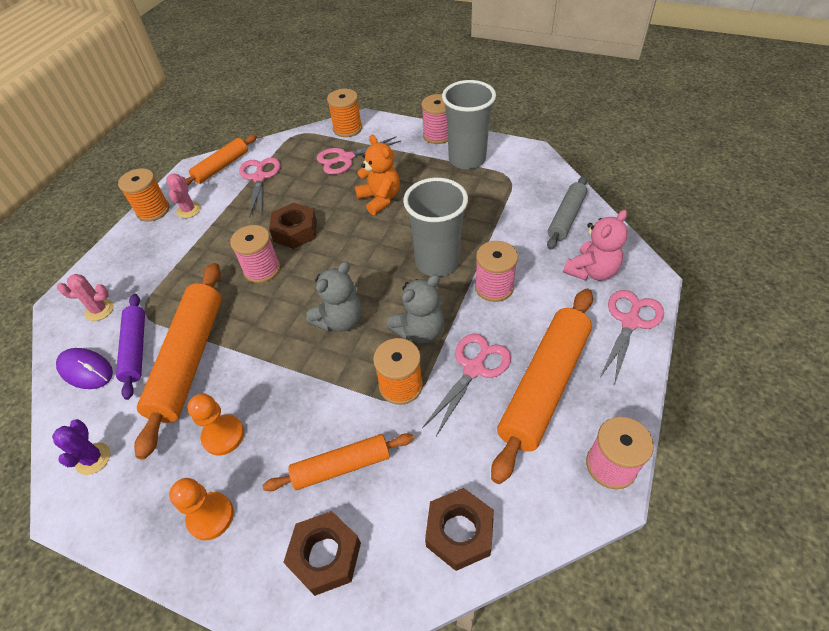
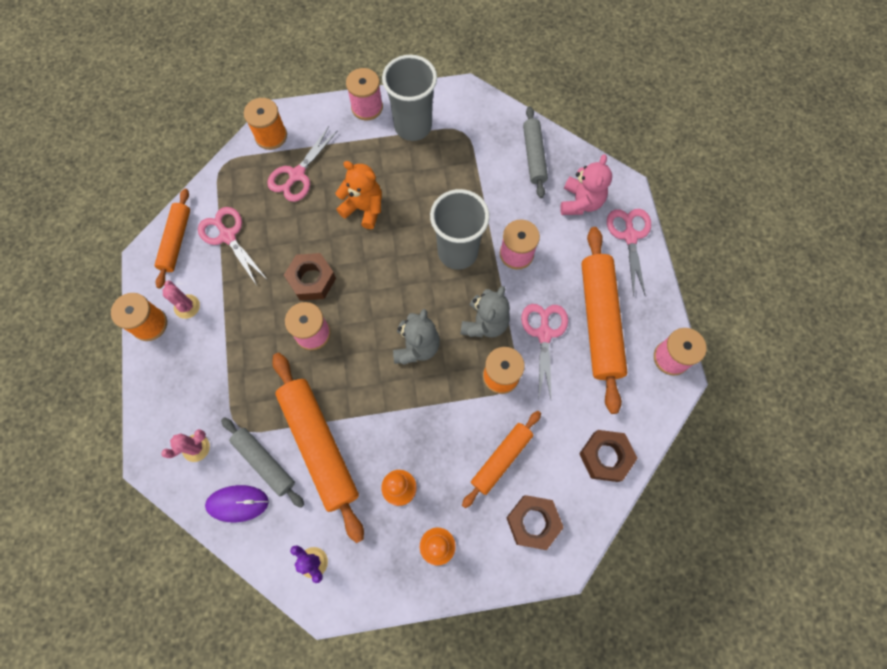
camera: 35 degrees left, 20 degrees up
(136, 349) = (264, 462): purple rolling pin -> grey rolling pin

